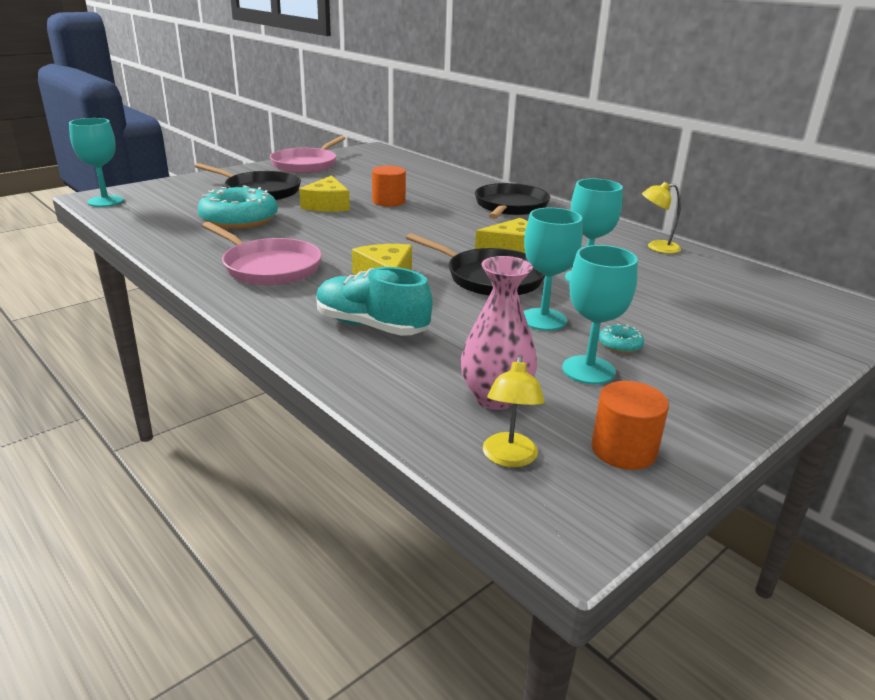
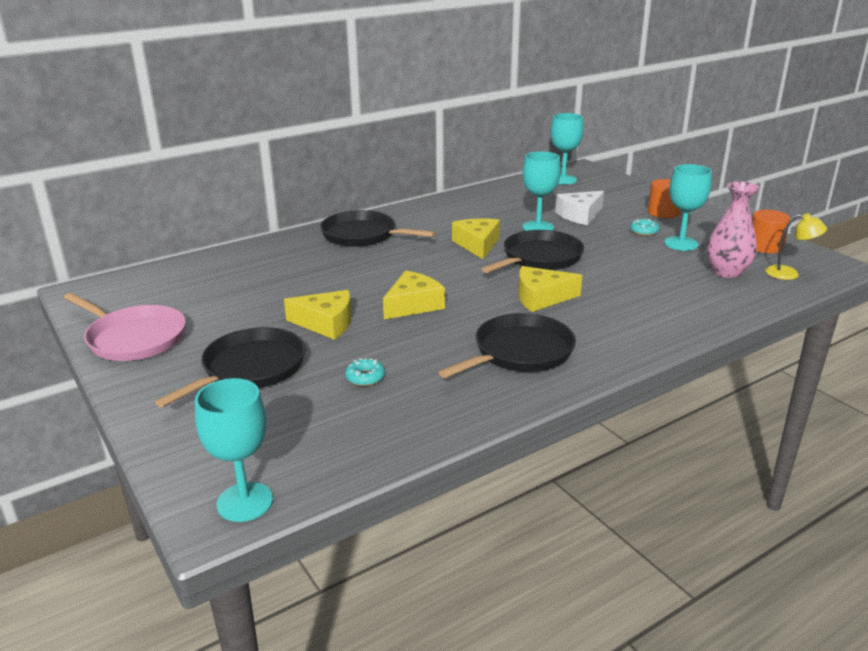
camera: 80 degrees left, 0 degrees up
(239, 219) = (365, 377): turquoise donut -> turquoise donut, size x0.41
(269, 267) = (520, 352): pink pan -> black pan
(362, 229) = (413, 305): none -> yellow cheese
(371, 326) = (639, 306): turquoise shoe -> none
(389, 201) = (326, 289): orange cylinder -> orange cylinder (663, 212)
(543, 319) = (612, 248): turquoise goblet -> turquoise goblet (563, 180)
(649, 304) = (580, 215): none -> white cheese
(656, 247) = (475, 198): yellow lamp -> none

